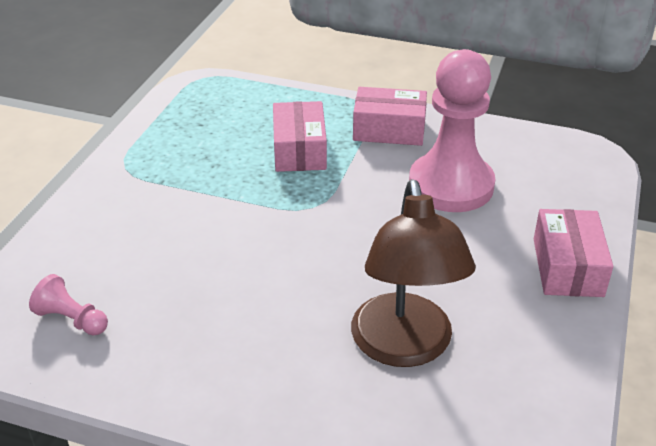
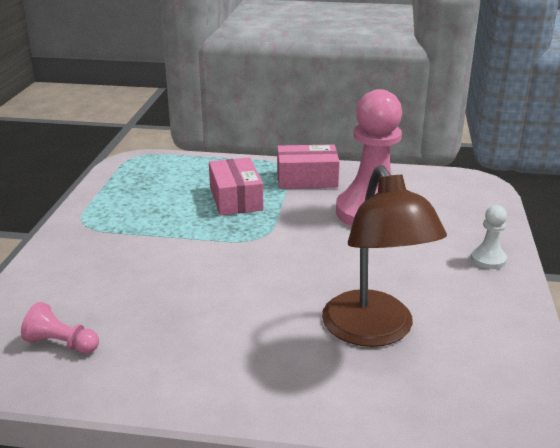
camera: 10 degrees left, 10 degrees down
(567, 267) = (488, 259): pink box -> white pawn

